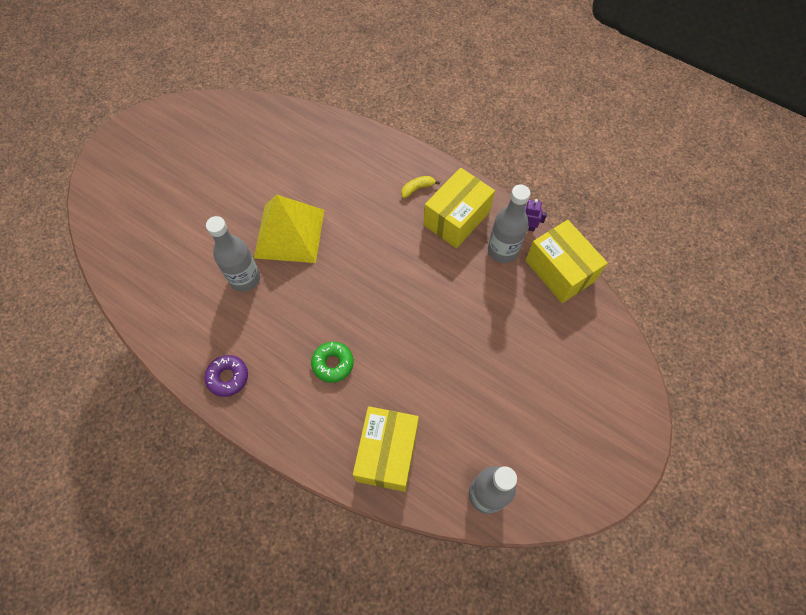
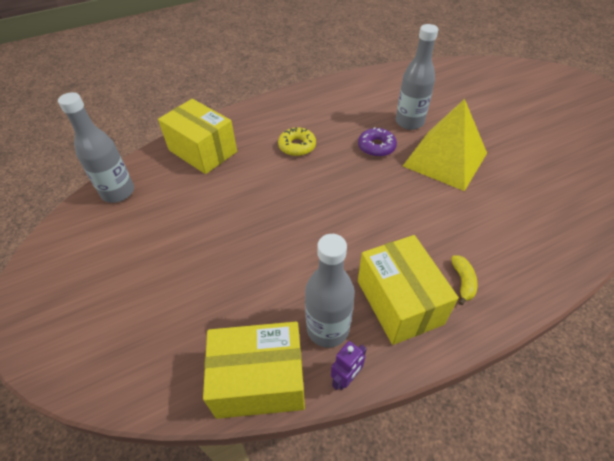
camera: 120 degrees right, 15 degrees down
(228, 377) = (328, 95): purple donut -> purple donut (376, 147)
(333, 363) = (297, 146): green donut -> yellow donut

